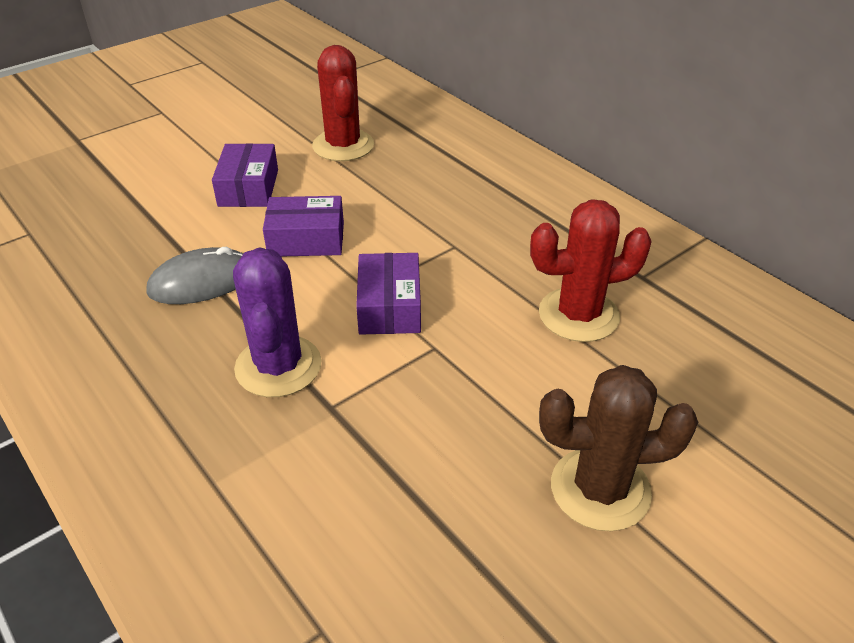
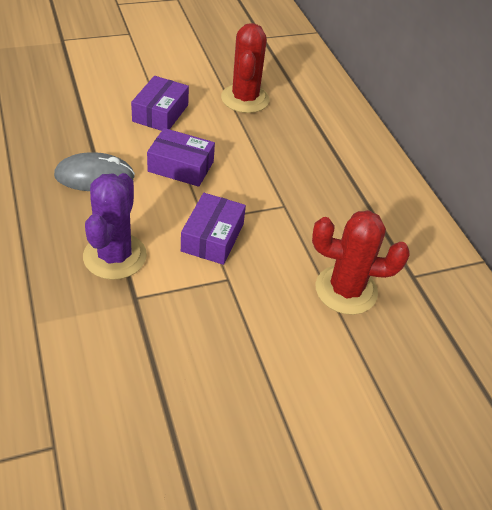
camera: 15 degrees right, 5 degrees up
(600, 489) = (286, 424): brown cactus -> none

